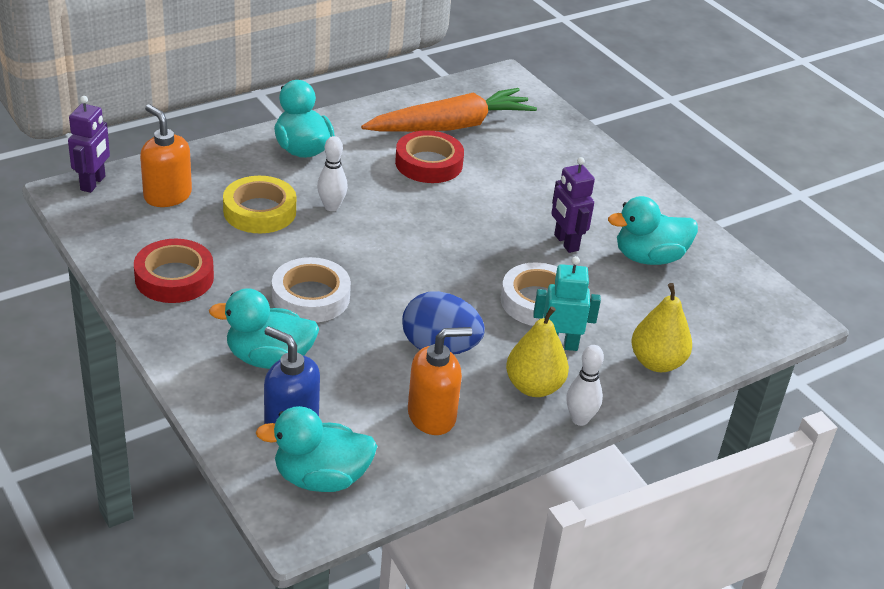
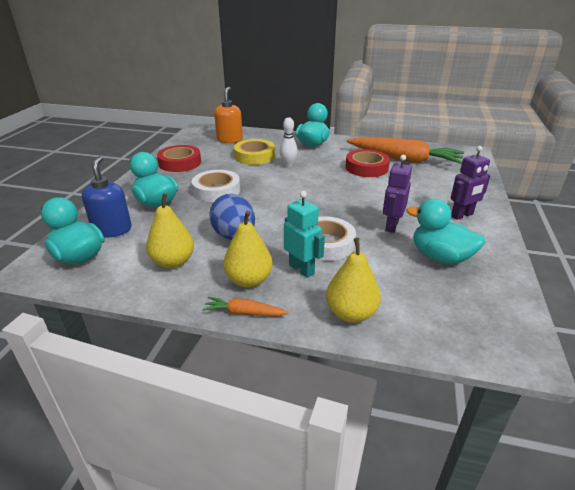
camera: 50 degrees right, 5 degrees down
(93, 183) = (212, 128): purple robot -> purple robot (462, 215)
(432, 416) = (173, 262): orange soap dispenser -> yellow pear
(579, 419) = (244, 313): white bowling pin -> orange carrot

